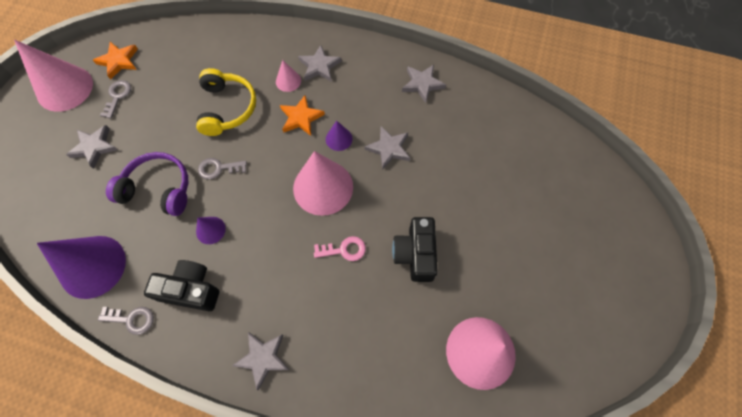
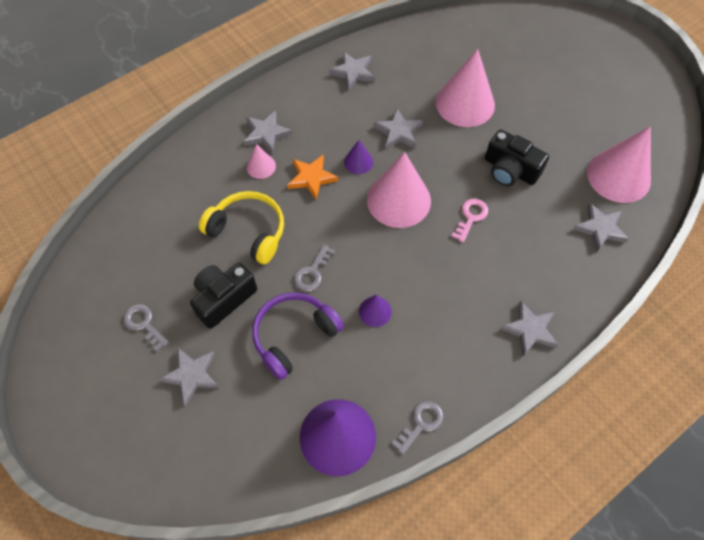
camera: 55 degrees left, 5 degrees down
(65, 88) = (83, 373): pink cone -> pink cone (465, 103)
(119, 61) = (96, 302): orange star -> none
(191, 290) = (426, 357): black camera -> black camera (223, 298)
(408, 365) = (600, 228): none -> grey star

